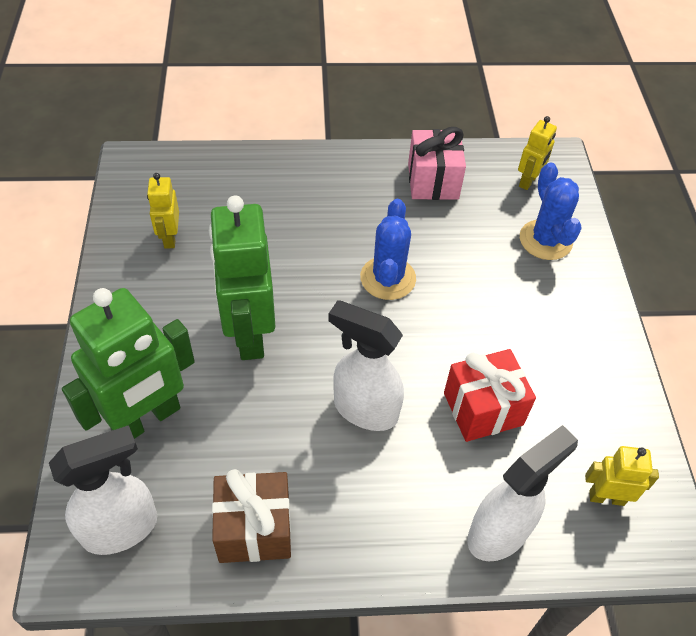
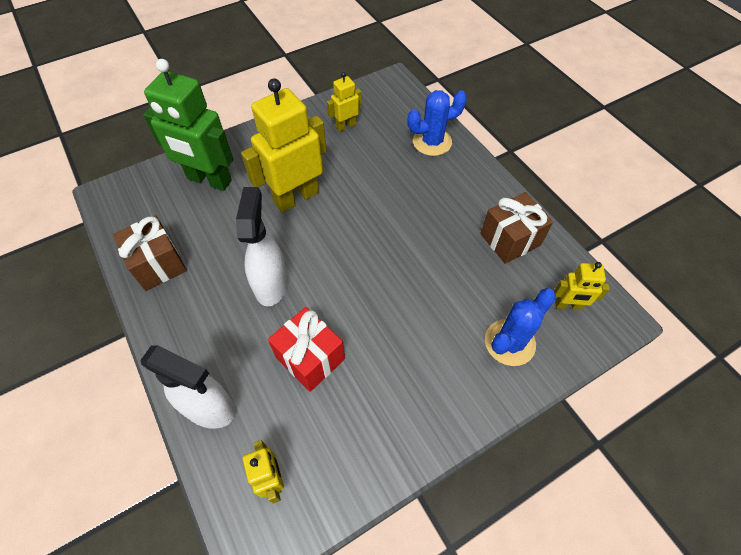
camera: 65 degrees right, 5 degrees up
(121, 528) = (135, 204): white spray bottle -> none
(249, 334) = (296, 197): green robot -> yellow robot
(388, 278) = (392, 250): blue cactus -> blue cactus (432, 142)
(433, 181) = (510, 239): pink gift -> brown gift

